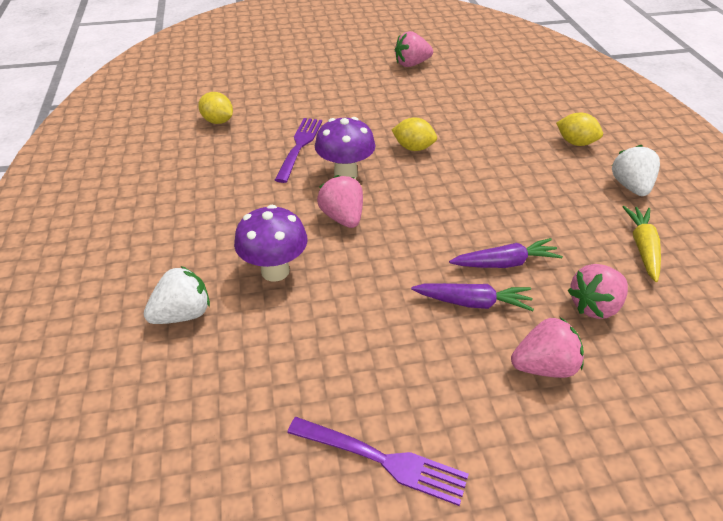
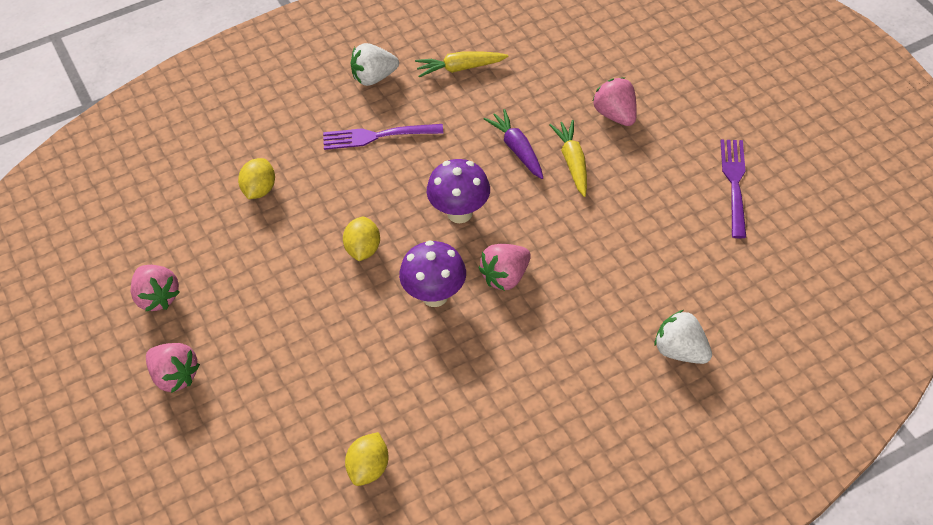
camera: 105 degrees left, 10 degrees up
(275, 271) = (600, 304): purple mushroom -> purple mushroom (459, 213)
(299, 146) = (396, 356): purple fork -> purple fork (377, 136)
(473, 302) = (572, 162): purple carrot -> yellow carrot
(575, 143) = (309, 119): yellow lemon -> yellow lemon (259, 189)
(594, 306) = (542, 92): pink strawberry -> pink strawberry (175, 376)

